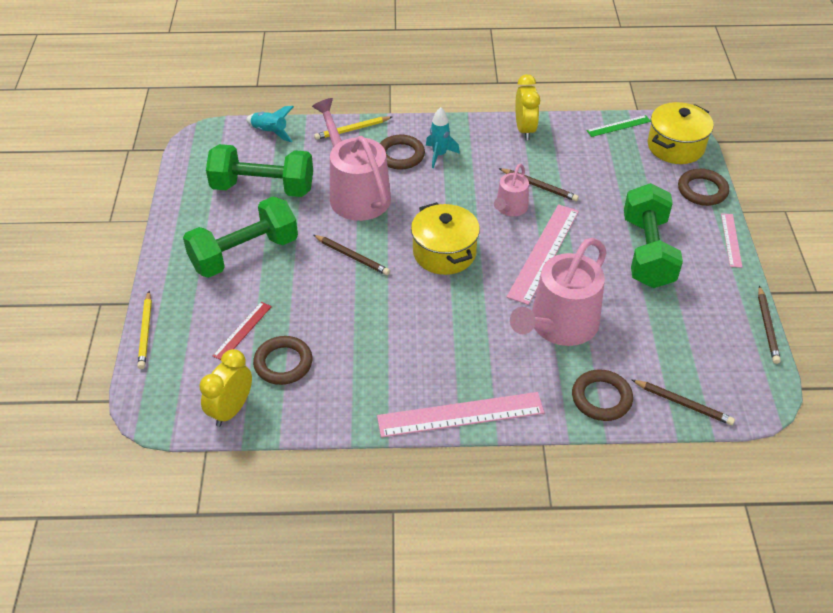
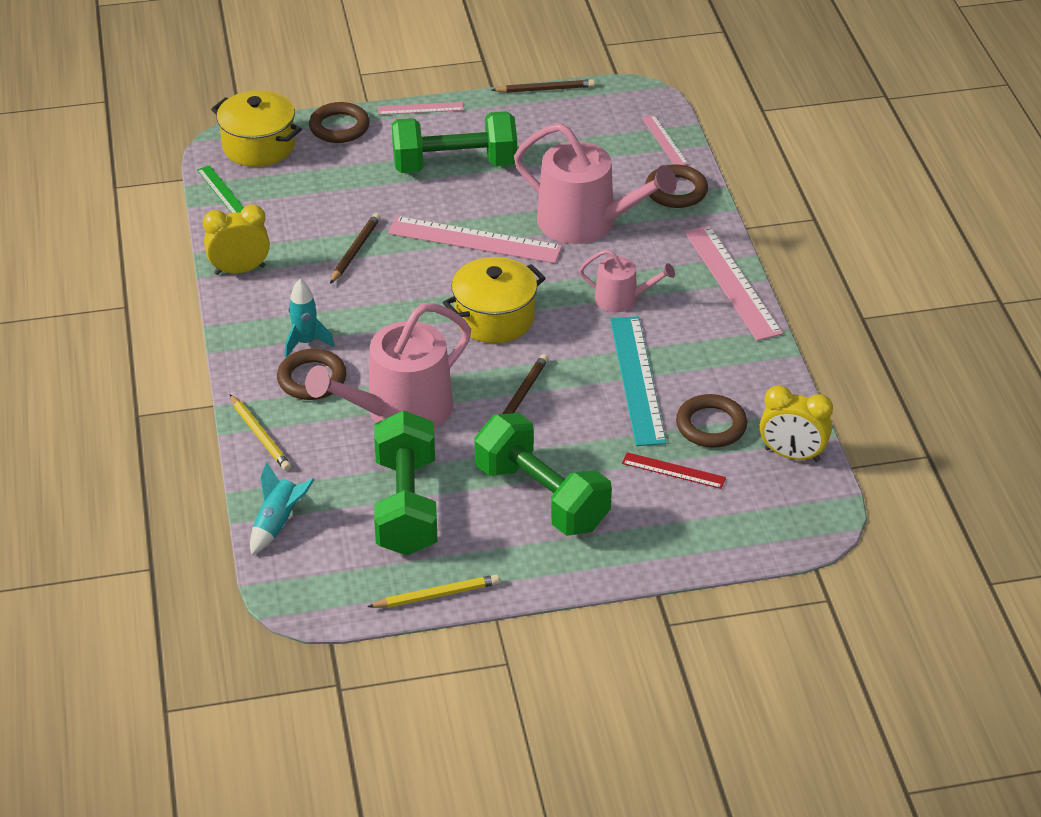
camera: 100 degrees left, 5 degrees down
(146, 332) = (704, 560): yellow pencil -> yellow pencil (437, 595)
(350, 326) = (637, 380): none -> turquoise ruler
(510, 208) = (401, 271): pink watering can -> pink watering can (622, 299)
(683, 404) = (664, 141): brown pencil -> pink ruler

